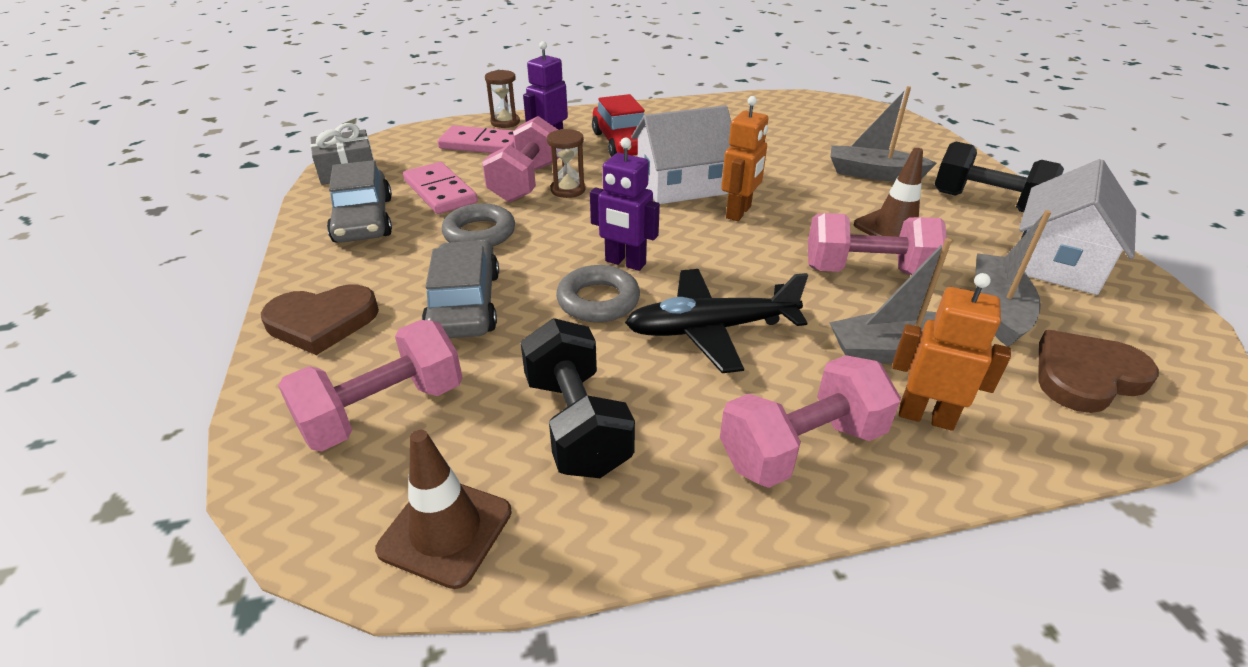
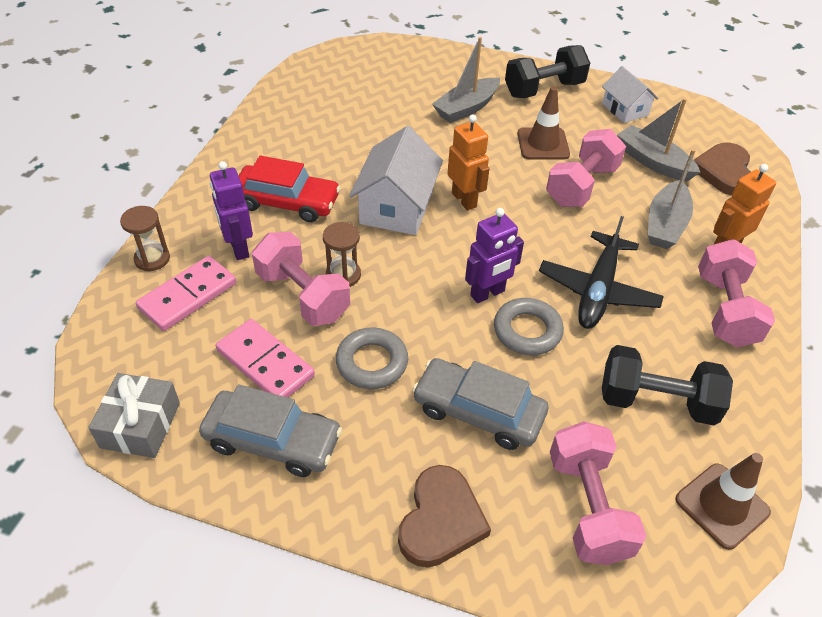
camera: 60 degrees left, 10 degrees up
(440, 191) = (265, 363): pink domino -> pink domino turned 45 degrees clockwise
(1058, 262) = (625, 109): white house -> white house, size x0.61

